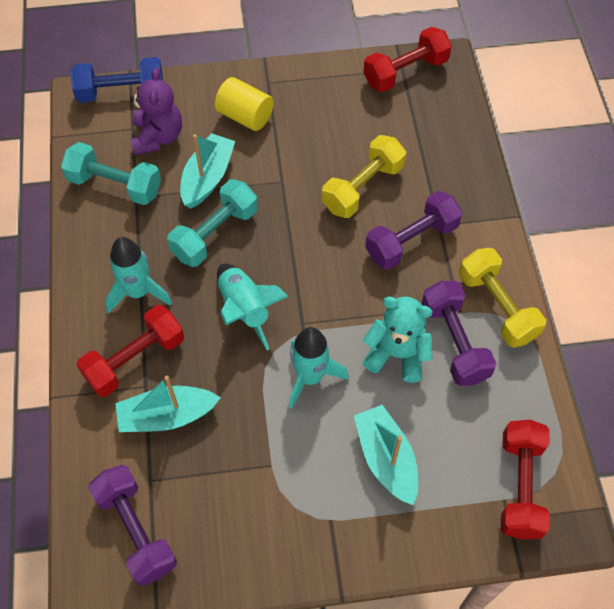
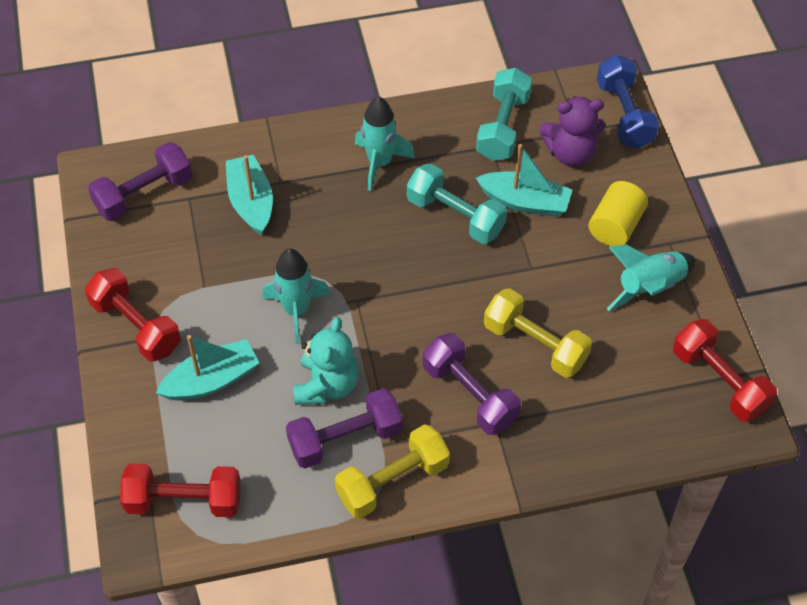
camera: 85 degrees right, 5 degrees down
(135, 359) = (307, 171): red dumbbell -> red dumbbell (136, 326)
(245, 309) = (368, 250): turquoise rocket -> turquoise rocket (649, 287)

